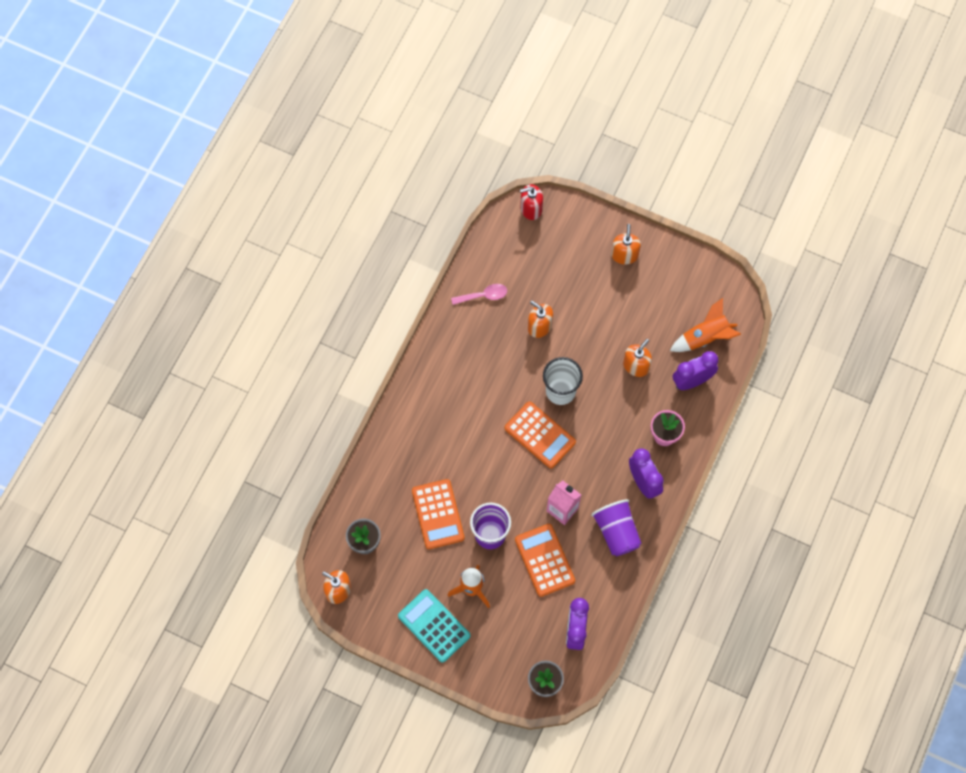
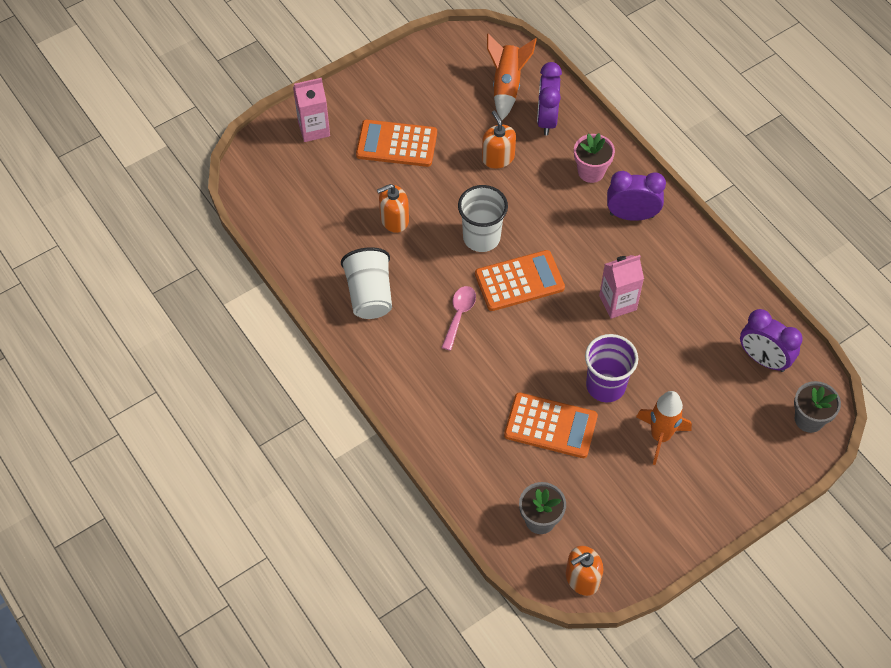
camera: 60 degrees left, 10 degrees down
(434, 626) = (682, 496): turquoise calculator -> none
(469, 345) = (369, 295): none -> white cup
(483, 295) = (321, 253): pink spoon -> pink spoon (459, 314)
(531, 208) = (253, 160): red soap dispenser -> none
(544, 560) = (666, 348): orange calculator -> orange calculator (396, 144)
(582, 231) = (314, 129): none -> pink carton
(616, 532) = (673, 266): purple cup -> none
(624, 255) = (368, 106): orange soap dispenser -> none

